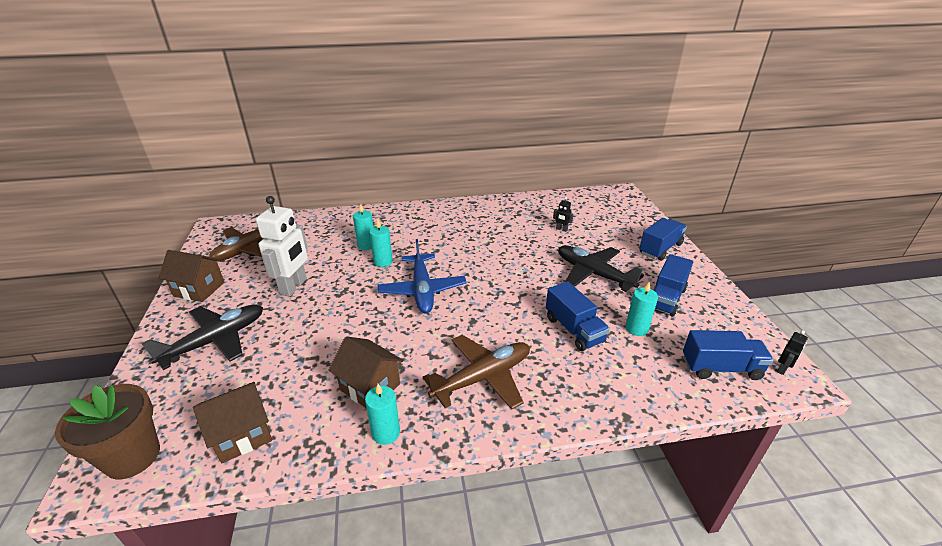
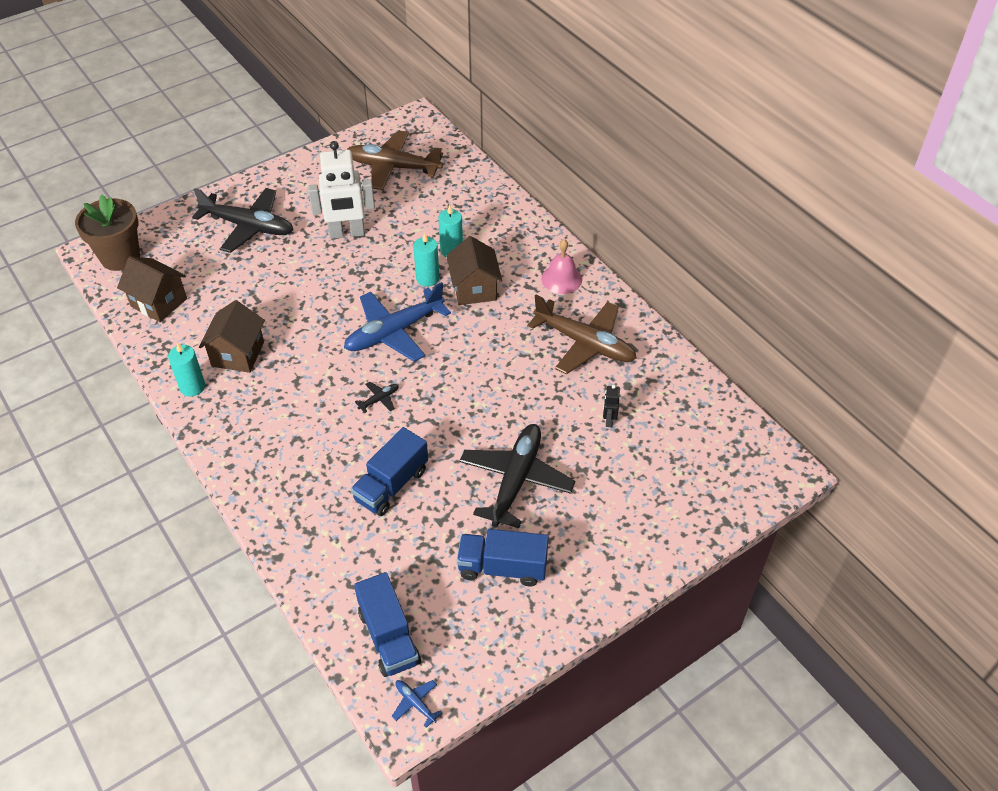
camera: 65 degrees right, 15 degrees up
(199, 289) = (309, 173): brown house -> brown house (474, 289)
(435, 214) = (561, 279): none -> pink bell
(483, 377) = (283, 429): brown plane -> brown plane (584, 343)
(485, 314) = (379, 399): none -> black plane
(636, 328) = (423, 544): turquoise candle -> none
(660, 249) = (627, 546): blue truck -> none
(782, 369) = (415, 703): black robot -> blue plane

